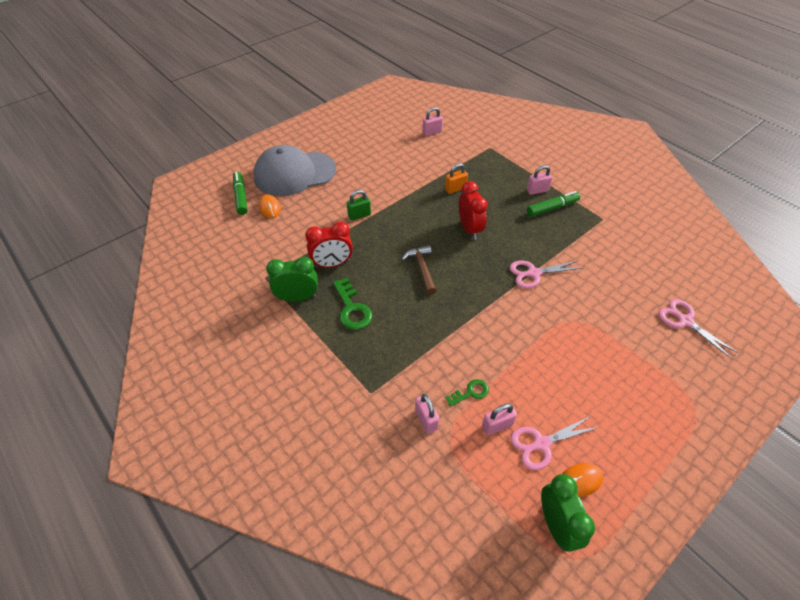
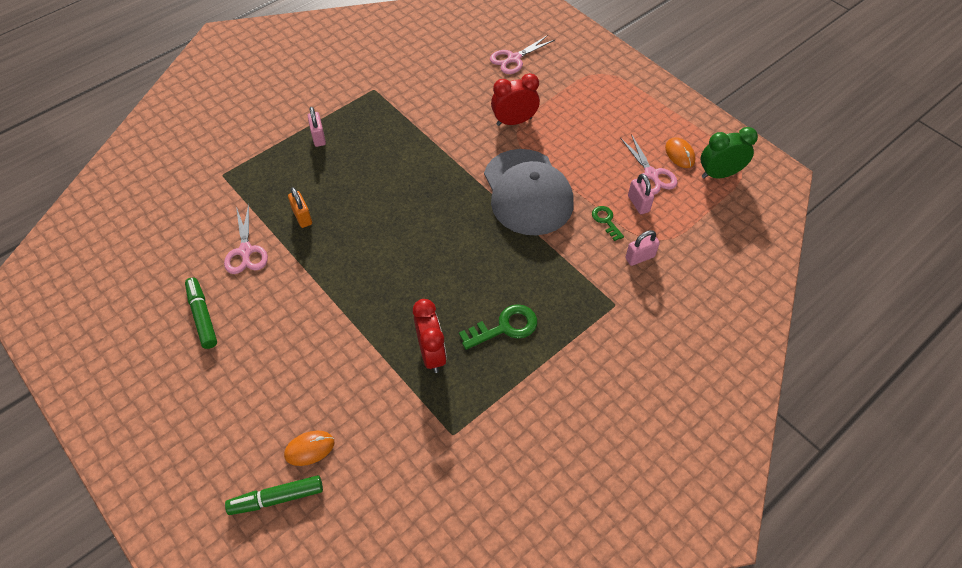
camera: 90 degrees left, 5 degrees up
(294, 173) = (231, 422): grey cap -> grey cap (527, 192)
(297, 298) = (488, 389): green clock -> none
(359, 215) = (341, 326): green padlock -> none
(422, 268) = (442, 256): brown hammer -> none
(432, 132) = (168, 238): pink padlock -> none
(469, 229) = (379, 207): red clock -> red clock (514, 121)
(534, 273) = (453, 156): pink scissors -> pink scissors (245, 251)
(552, 208) = (351, 128): green marker -> green marker (202, 316)

